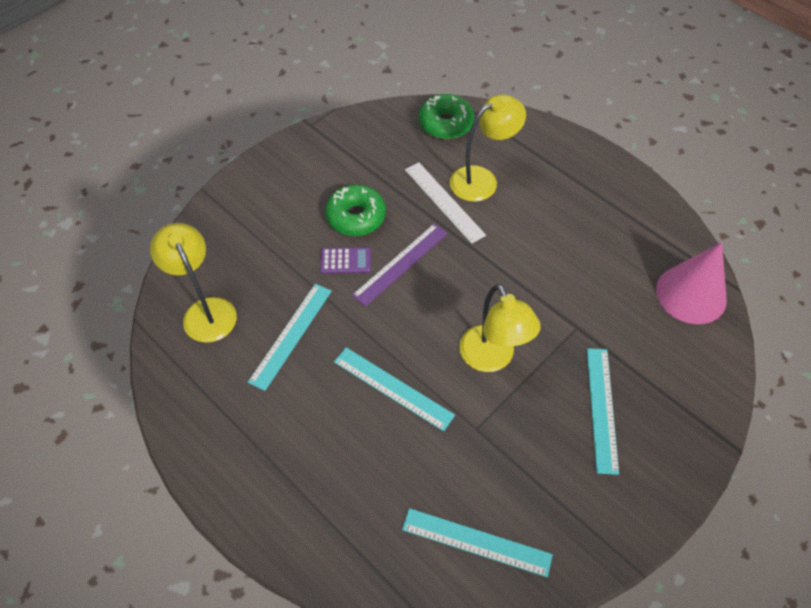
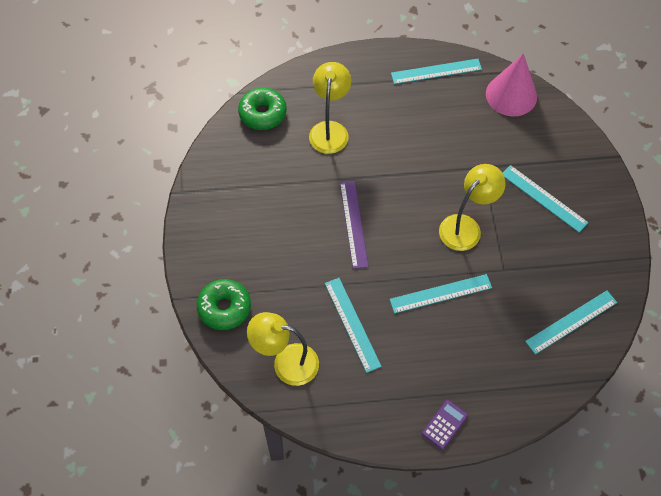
camera: 50 degrees left, 5 degrees up
(345, 261) = (322, 253): purple calculator -> purple calculator (444, 424)
(356, 217) = (291, 222): green donut -> green donut (224, 308)
(444, 202) = (327, 164): white ruler -> none
(492, 358) = (466, 226): yellow lamp -> yellow lamp turned 60 degrees counterclockwise
(641, 214) = (436, 71): none -> turquoise ruler

